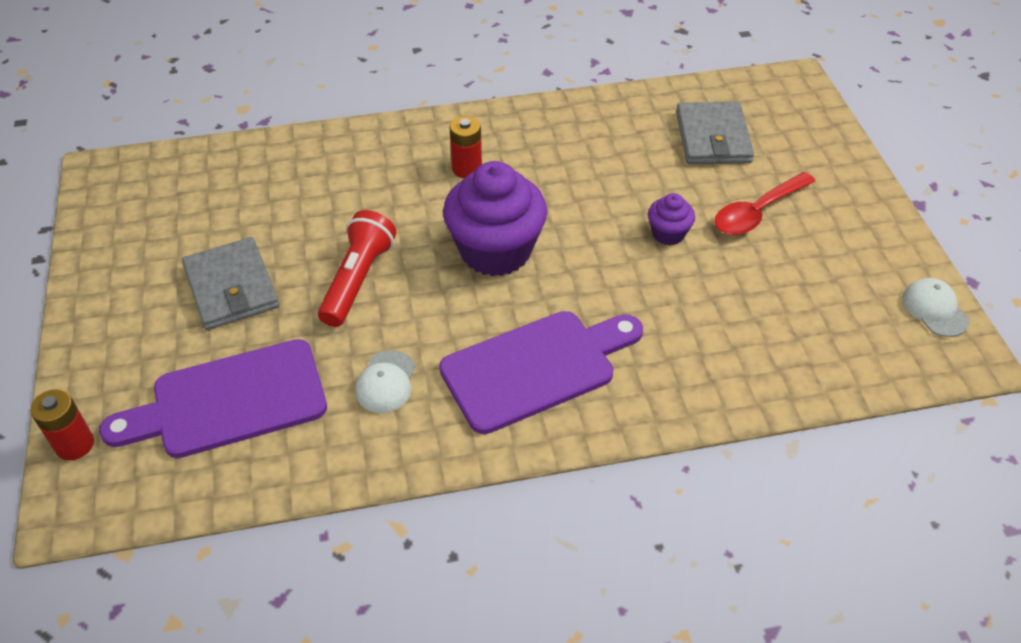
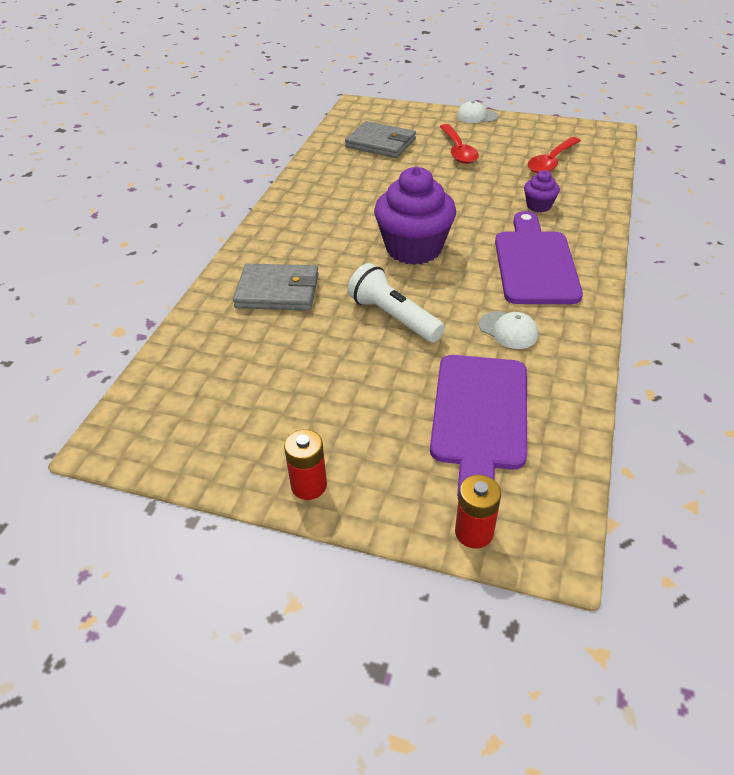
camera: 60 degrees left, 5 degrees down
(231, 287) = (348, 387): grey wallet -> grey wallet (278, 291)
(358, 280) = (394, 317): red flashlight -> white flashlight
(467, 168) = (319, 237): red battery -> red battery (309, 485)
(668, 233) = (452, 183): purple cupcake -> purple cupcake (538, 206)
(809, 315) = (551, 162): none -> red spoon
(934, 309) = (571, 128): white cap -> white cap (477, 116)

